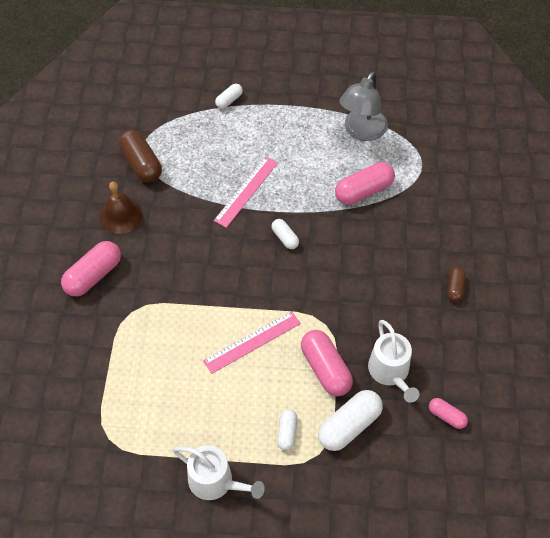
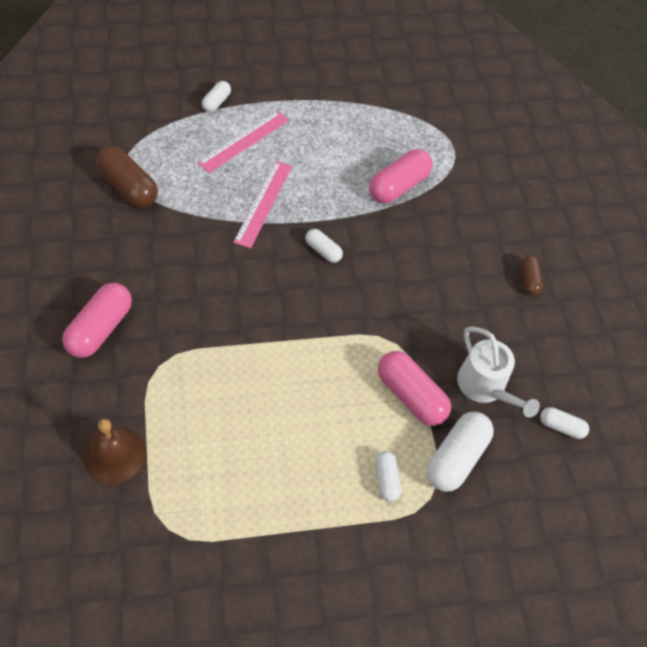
camera: 20 degrees left, 0 degrees up
(121, 215) = (117, 251): brown bell -> brown bell (114, 454)
(215, 481) = (316, 556): white watering can -> none
(252, 342) = (316, 378): pink ruler -> pink ruler (244, 141)
(361, 131) = (378, 120): grey lamp -> none
(446, 416) = (561, 427): pink capsule -> white capsule

